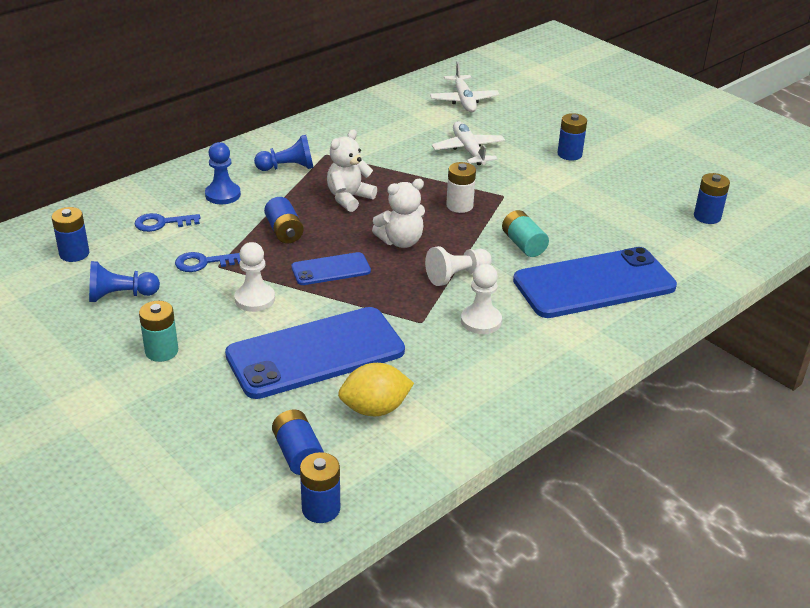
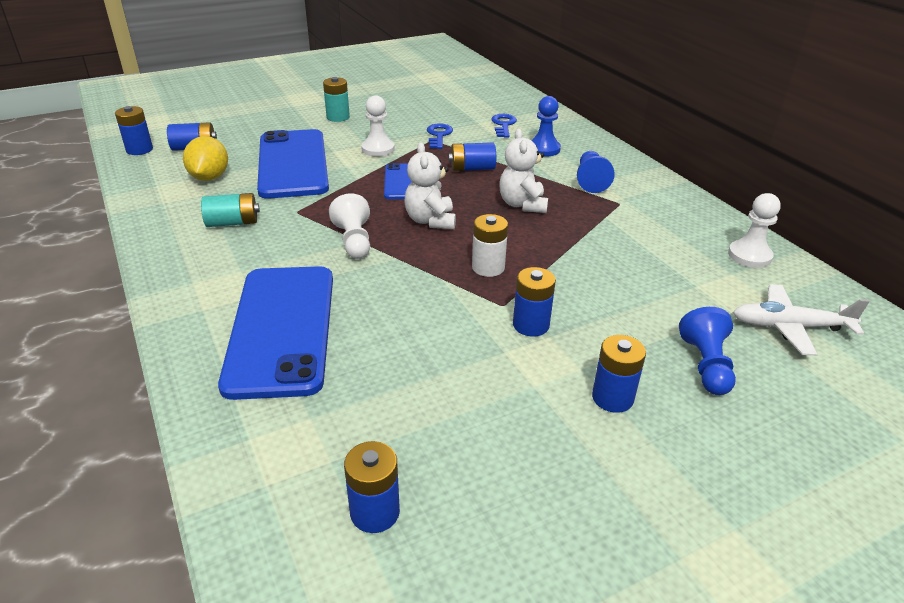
camera: 105 degrees right, 0 degrees up
(74, 254) = (472, 98): blue battery -> blue battery (531, 325)
(120, 295) = (411, 109): blue pawn -> blue pawn (706, 365)
(349, 198) = (522, 204): white teddy bear -> white teddy bear turned 150 degrees counterclockwise
(468, 150) = (627, 300): white plane -> none
(481, 321) = (274, 241): white pawn -> white pawn (749, 256)
(523, 244) = (388, 295): turquoise battery -> turquoise battery (233, 223)

